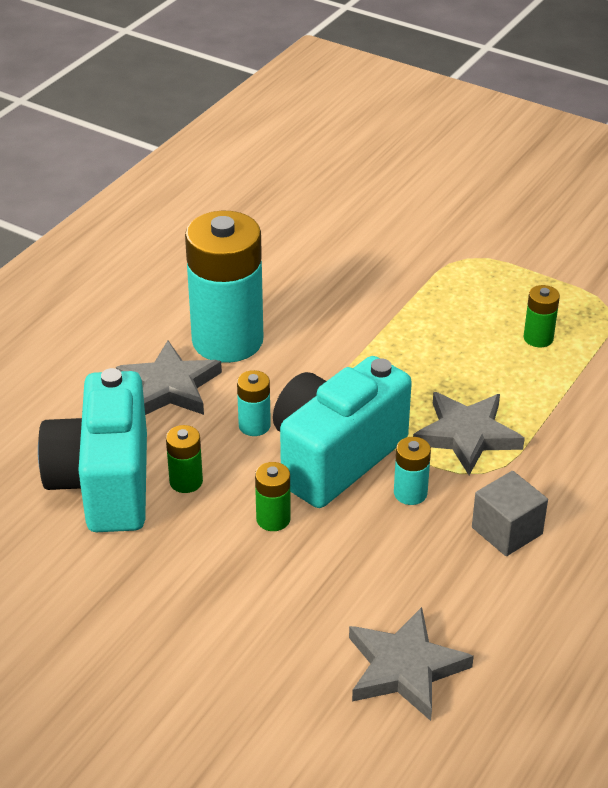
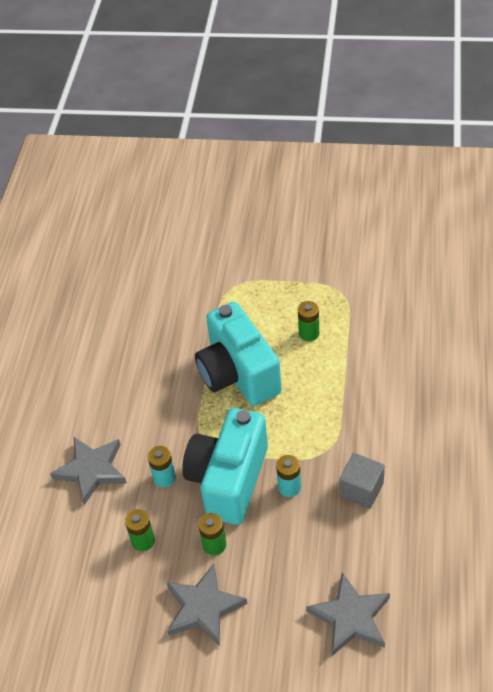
camera: 20 degrees left, 10 degrees up
(104, 483) = (90, 566): turquoise camera -> turquoise camera (238, 374)
(227, 340) = (110, 417): turquoise battery -> none
(467, 435) = (302, 427): grey star -> grey star (203, 607)

